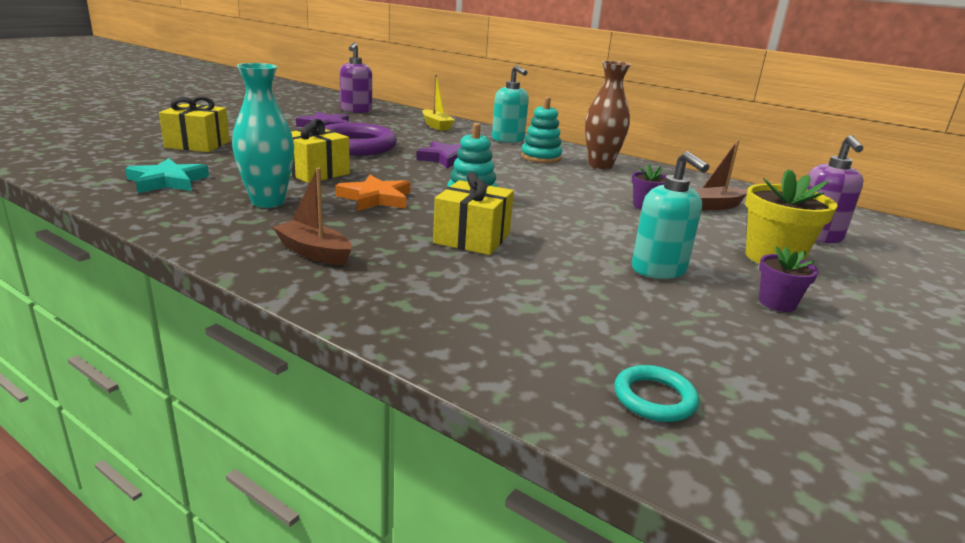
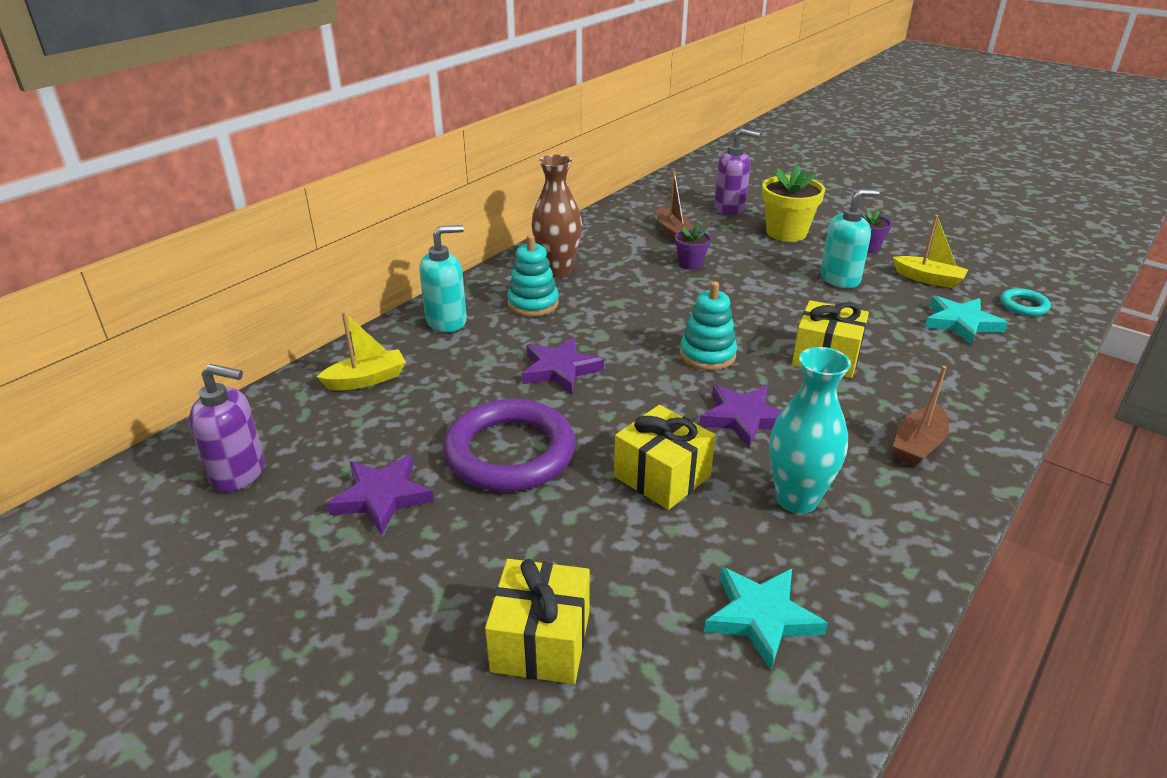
camera: 85 degrees left, 10 degrees up
(375, 198) = (743, 418): orange star -> purple star
(570, 327) = (961, 323): none -> turquoise star
(700, 330) = (928, 279): none -> yellow boat

